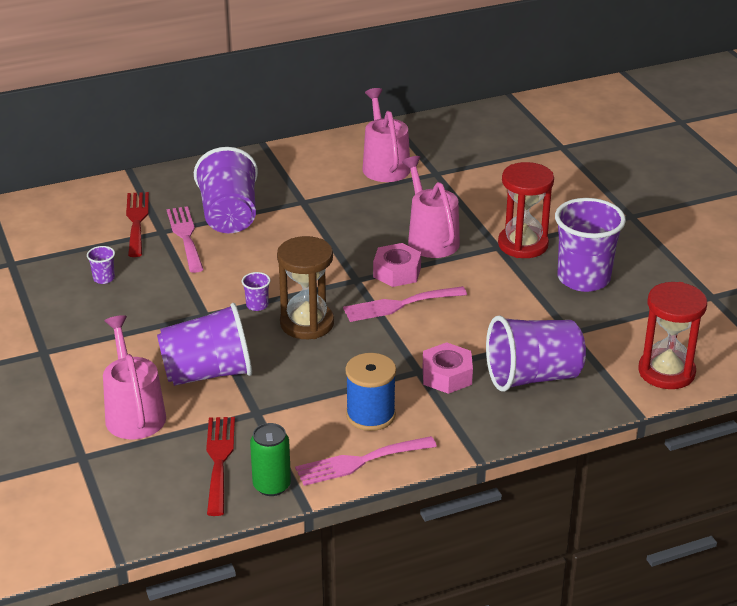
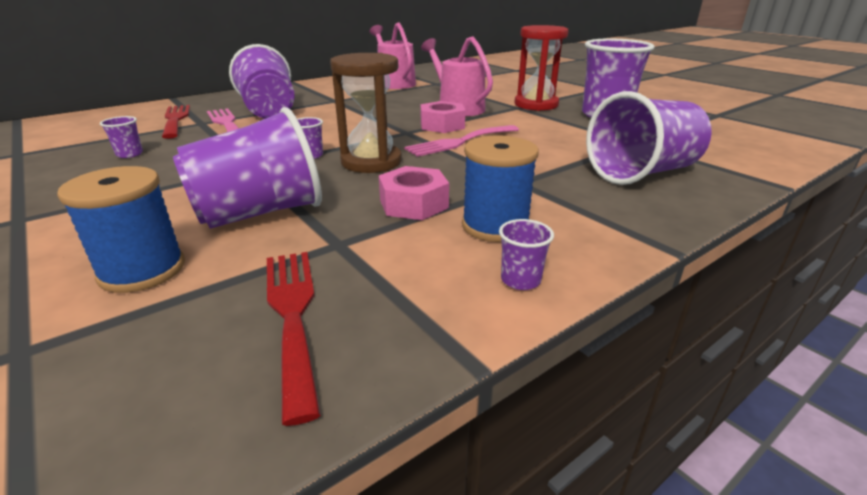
camera: 15 degrees left, 5 degrees down
(134, 413) = (142, 270): pink watering can -> blue spool
(272, 485) = (398, 340): green can -> none
(360, 462) = (520, 280): pink fork -> purple cup
(447, 375) = (553, 182): pink nut -> pink nut (413, 204)
(666, 372) = (758, 156): red hourglass -> none

